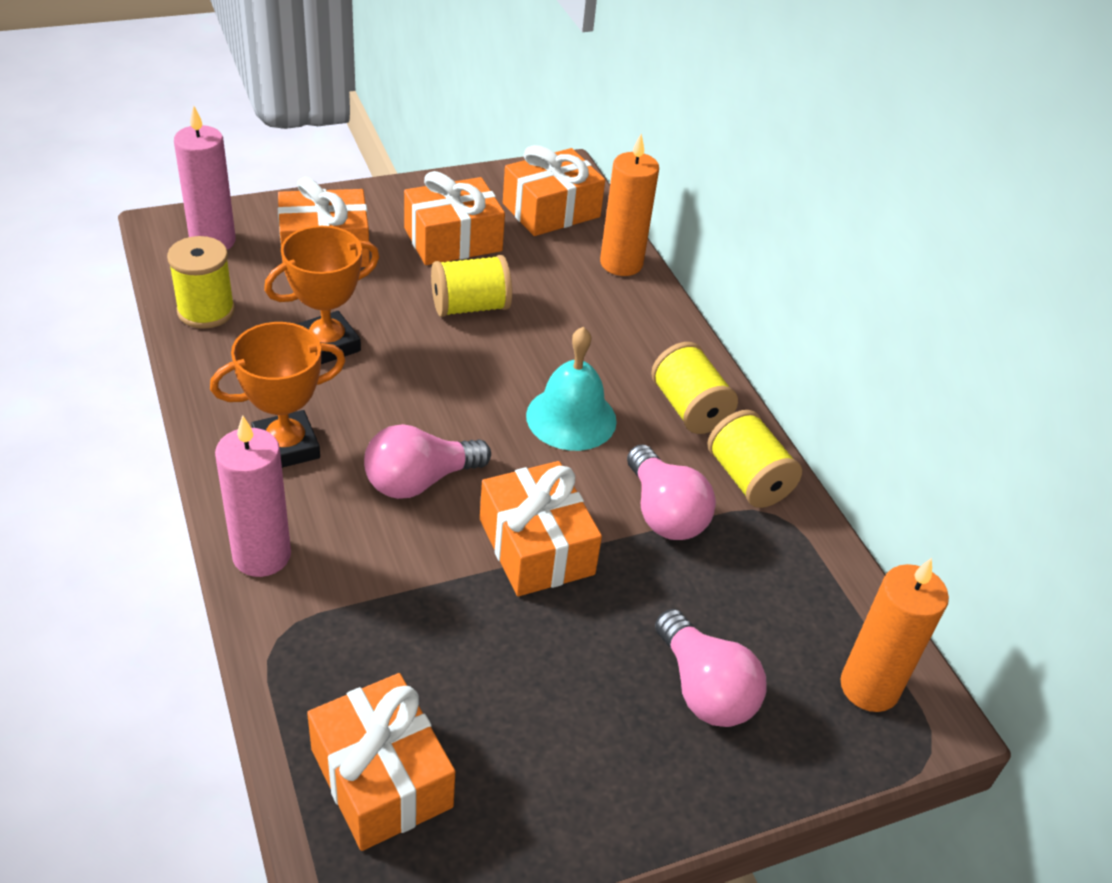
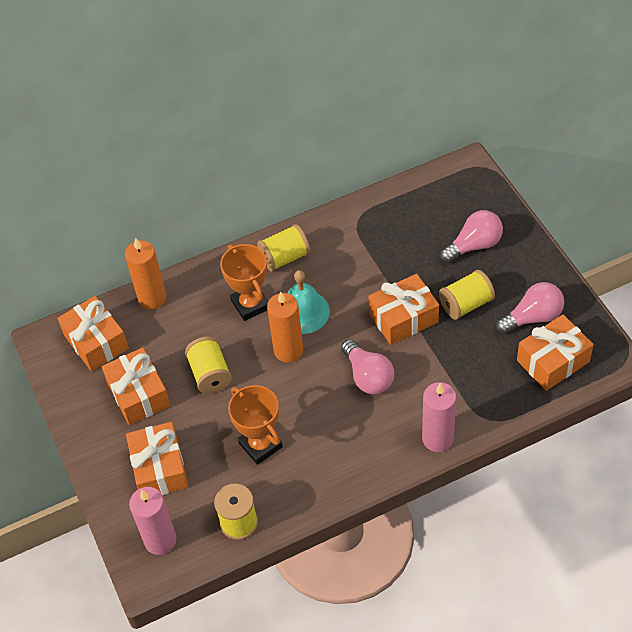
camera: 85 degrees left, 10 degrees up
(286, 446) = (355, 446): orange trophy -> orange trophy (250, 304)
(664, 512) = (367, 265): pink light bulb -> pink light bulb (532, 317)
(748, 479) = (335, 231): yellow spool -> yellow spool (466, 304)
(869, 687) = (457, 186): orange candle -> orange candle (288, 350)

